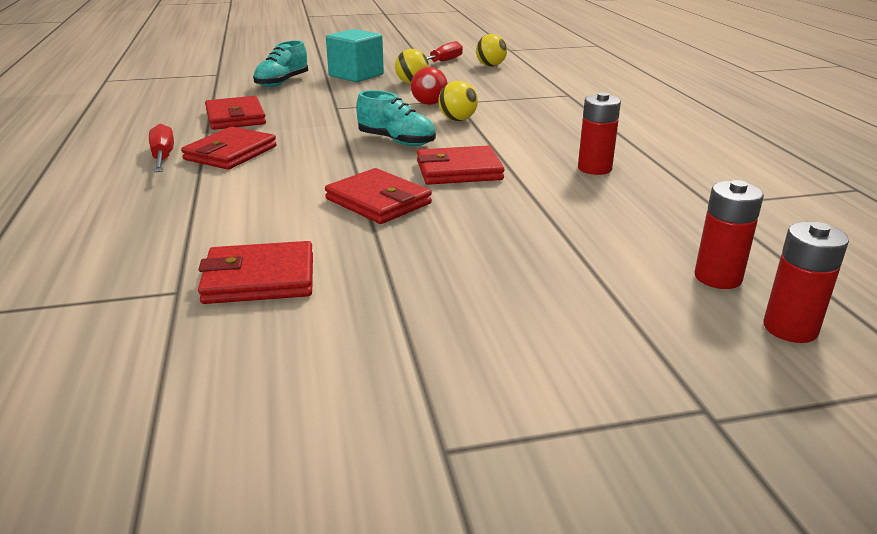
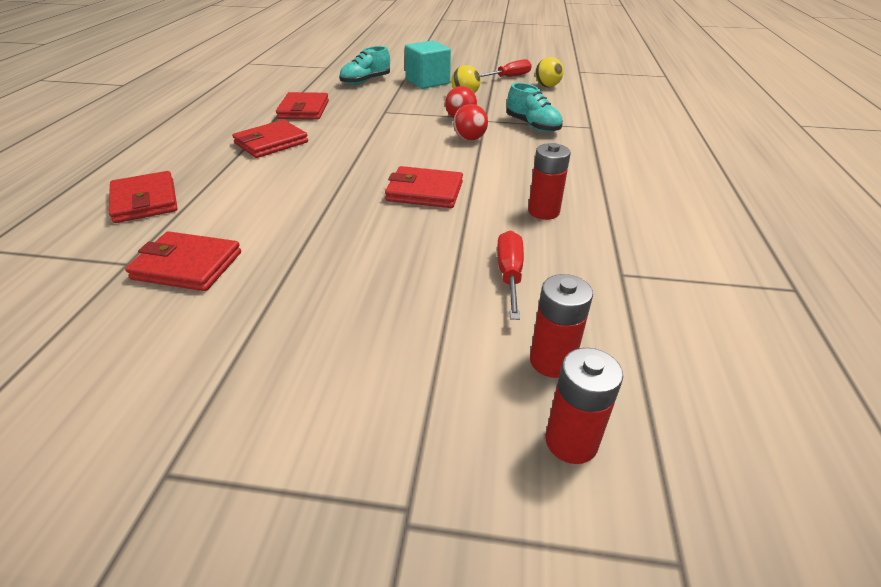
camera: 20 degrees right, 10 degrees up
(163, 157) = (223, 139): red screwdriver -> red screwdriver (509, 275)
(378, 201) = (335, 210): red wallet -> red wallet (145, 201)
(397, 141) = (401, 153): turquoise shoe -> turquoise shoe (533, 126)
(457, 120) = (469, 139): yellow ball -> red ball

